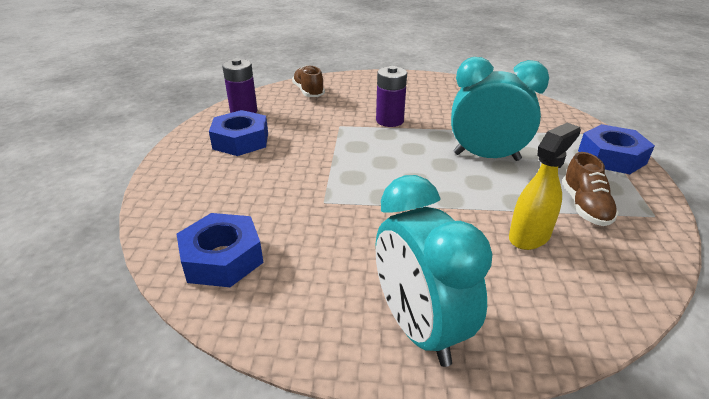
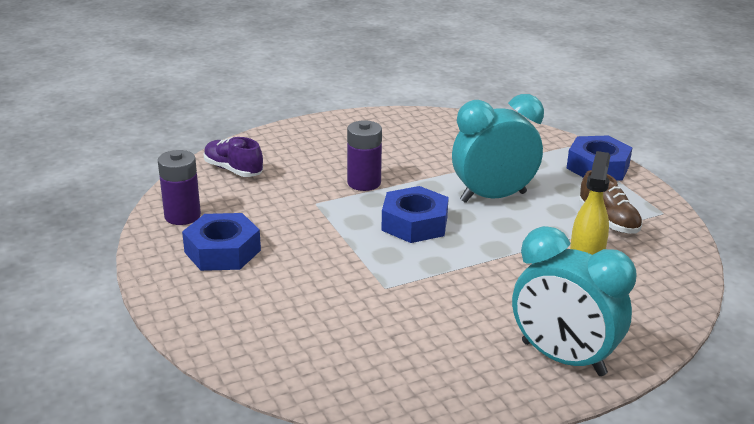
camera: 30 degrees left, 5 degrees down
(222, 258) = (347, 368): blue nut -> blue nut (414, 223)
(308, 92) = (233, 170): brown shoe -> purple shoe

